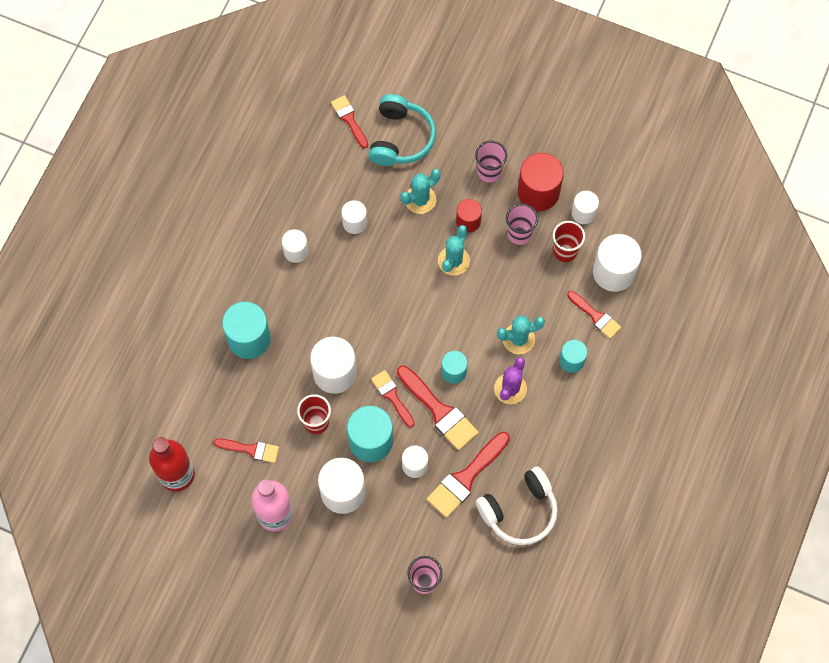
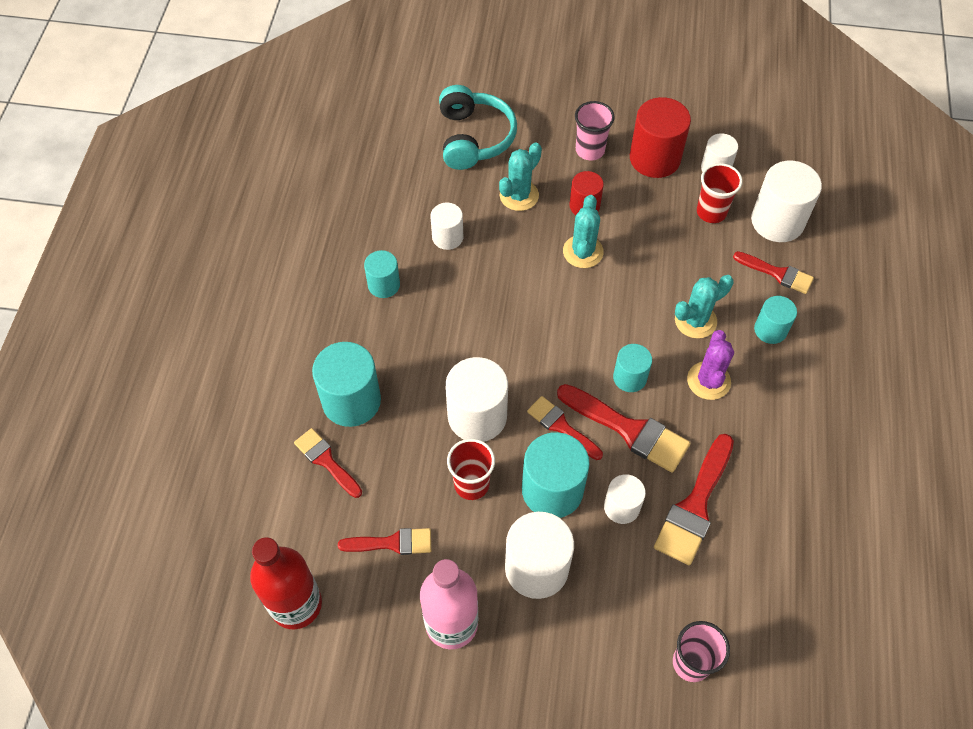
camera: 15 degrees left, 10 degrees down
(296, 251) = (384, 285): white cylinder -> turquoise cylinder
(349, 119) = (407, 132): red brush -> red brush (326, 461)
(519, 234) = (650, 206): pink cup -> none
(519, 510) = (781, 531): white headphones -> none

